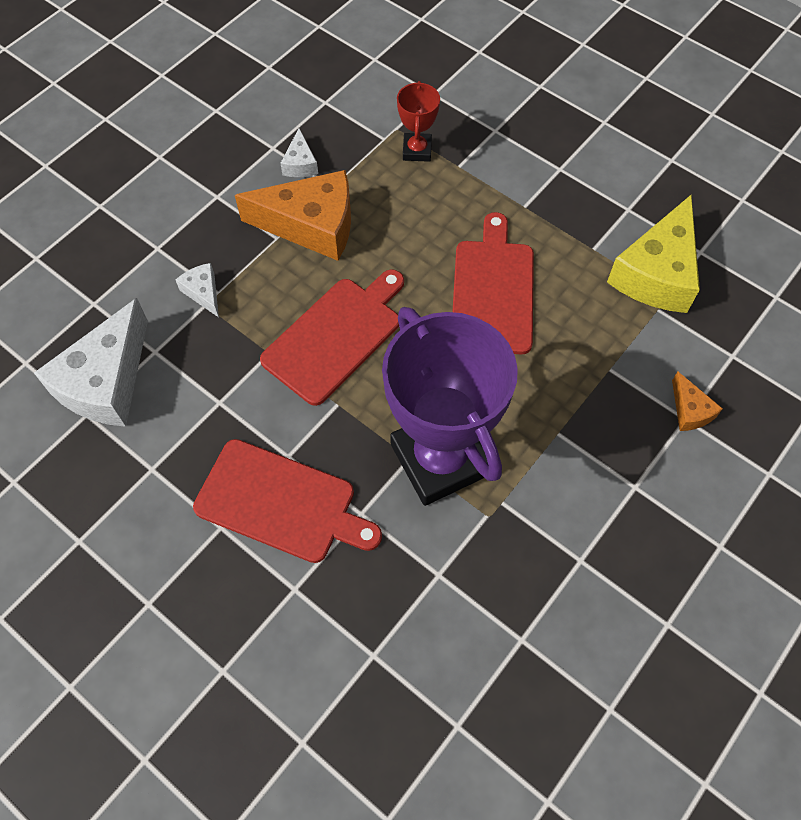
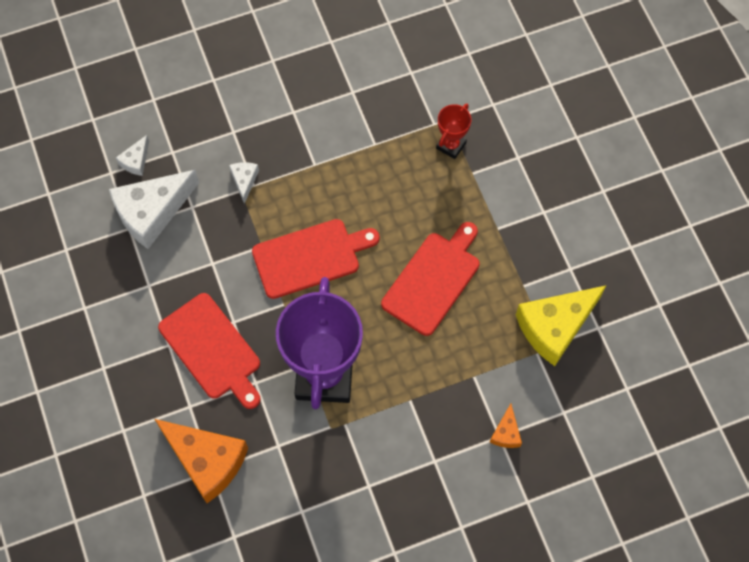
camera: 30 degrees right, 5 degrees up
(300, 164) = (363, 115): white cheese -> white cheese (136, 161)
(312, 225) = (343, 167): orange cheese -> orange cheese (206, 461)

